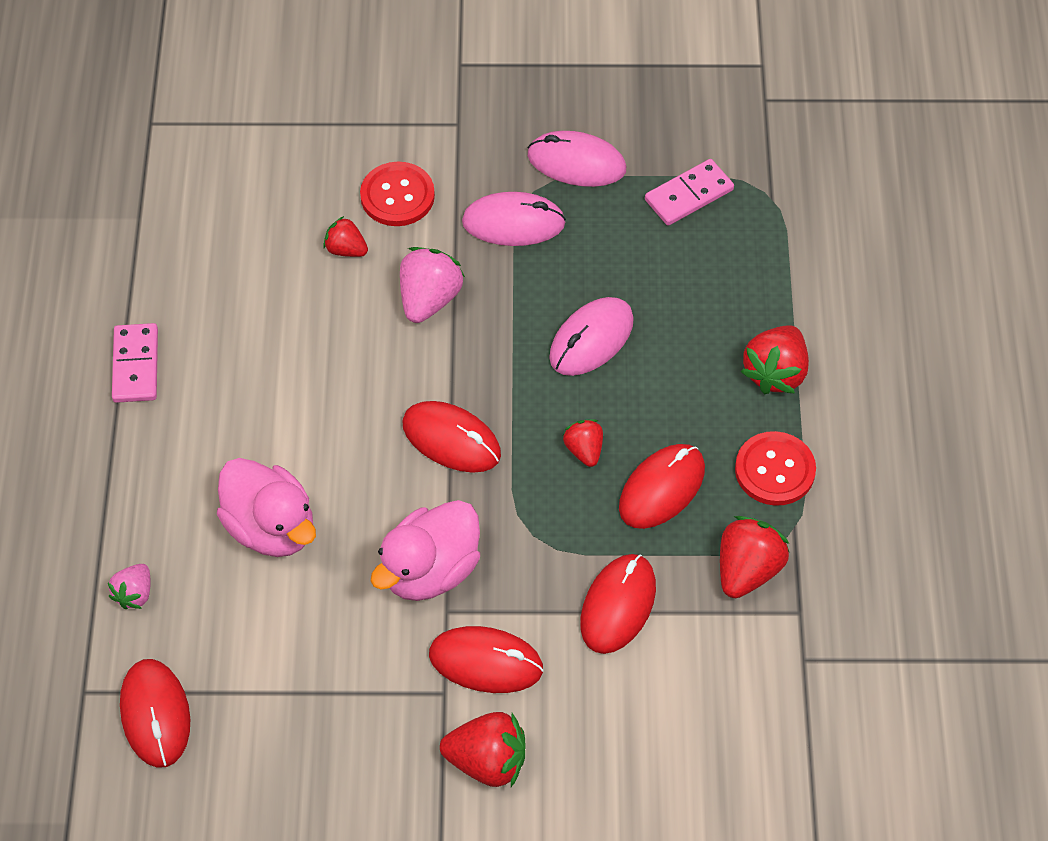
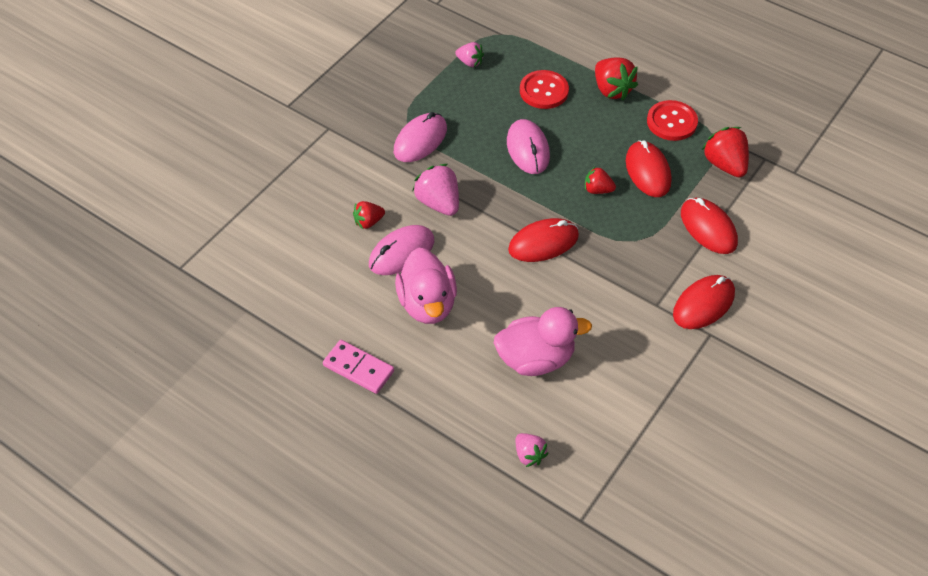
camera: 55 degrees left, 5 degrees down
(155, 714) = (626, 488): red mouse -> none
(397, 196) = (353, 180): red button -> red button (544, 91)
(430, 570) = (624, 298): pink duck -> pink duck (427, 304)
(487, 761) = (769, 337): red strawberry -> none
(576, 162) = (405, 94): pink mouse -> pink mouse (401, 252)
(689, 195) = (470, 62): pink domino -> pink strawberry

